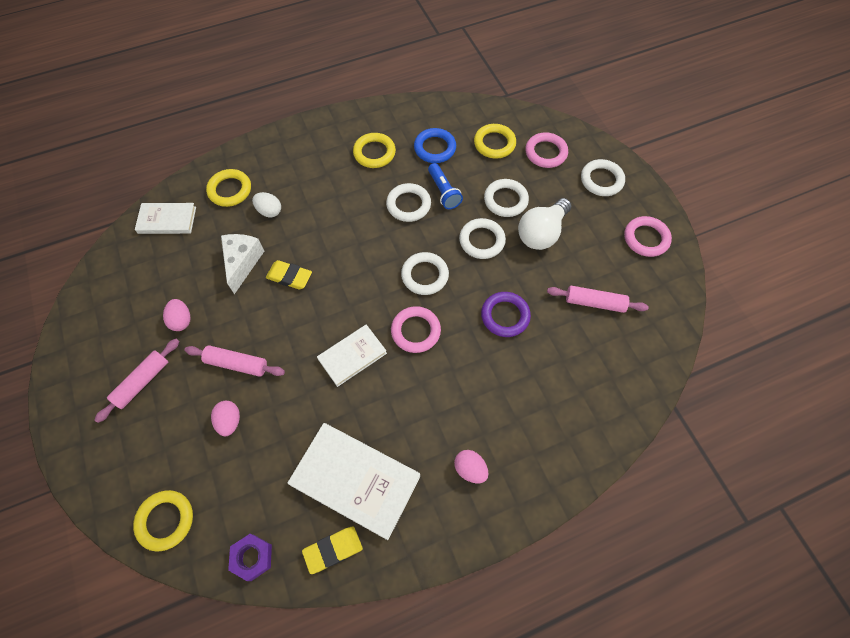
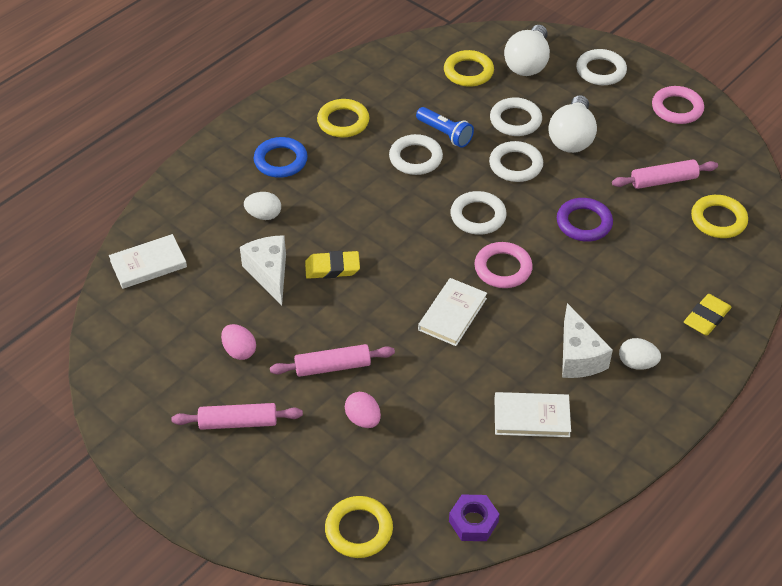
camera: 25 degrees left, 15 degrees down
(142, 382) = (238, 422): pink rolling pin -> pink rolling pin turned 75 degrees clockwise
(230, 190) = (202, 210): yellow ring -> yellow ring (718, 220)
(333, 550) = (550, 482): yellow eraser -> yellow eraser (706, 318)
(355, 480) = (531, 417): white book -> white book, size x0.58
(426, 440) = (578, 356): none -> white cheese
(435, 148) = (407, 96): blue ring -> blue ring (280, 161)
(470, 469) = (637, 363): pink egg -> white egg
(546, 153) = (528, 63): pink ring -> white light bulb

